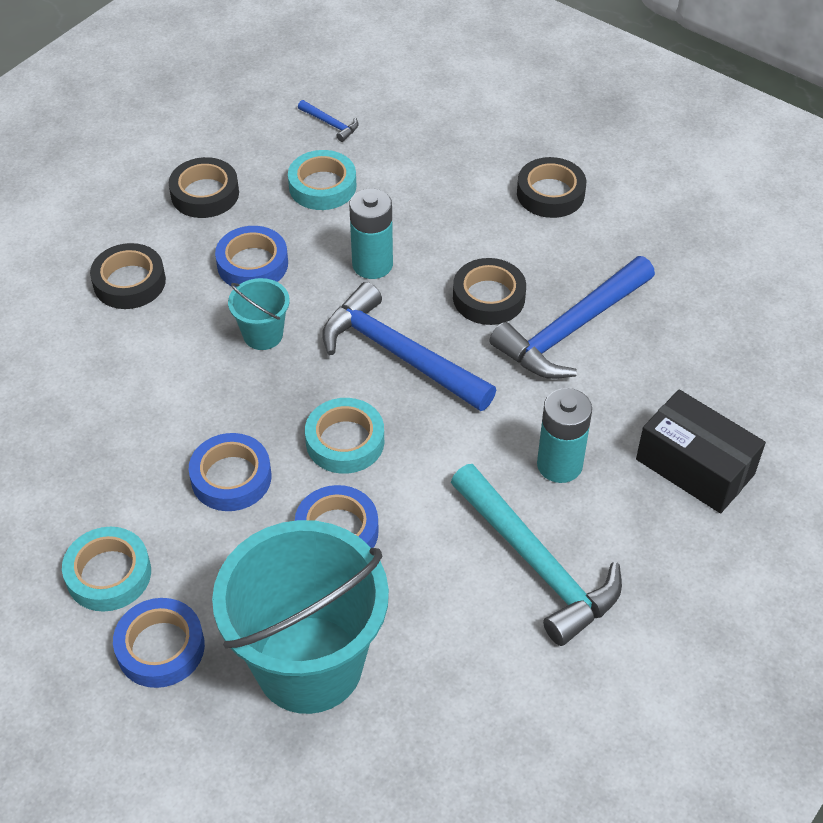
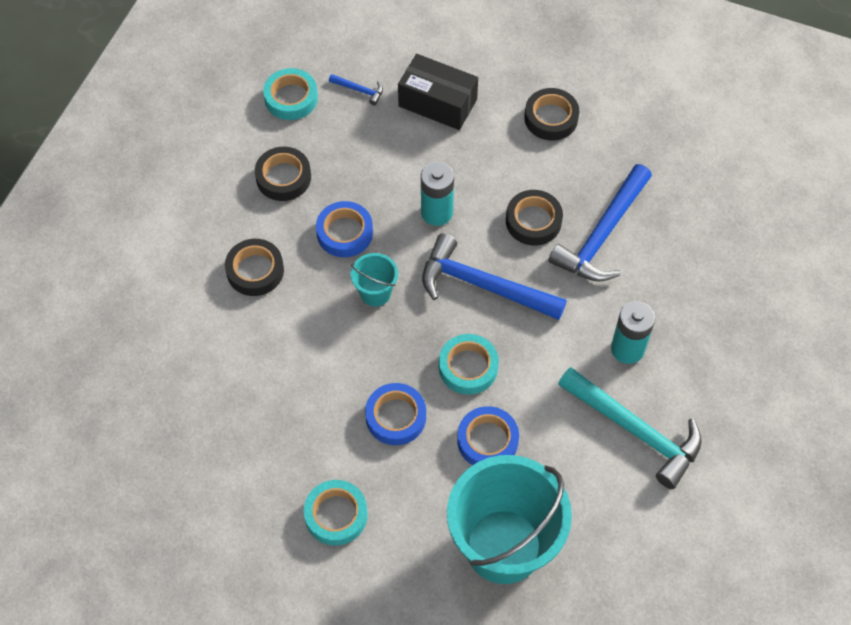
camera: 15 degrees left, 10 degrees up
(160, 647) = (395, 561): blue tape -> none
(322, 186) = (373, 150): turquoise tape -> turquoise tape (291, 98)
(695, 467) = (722, 327): black box -> black box (437, 103)

